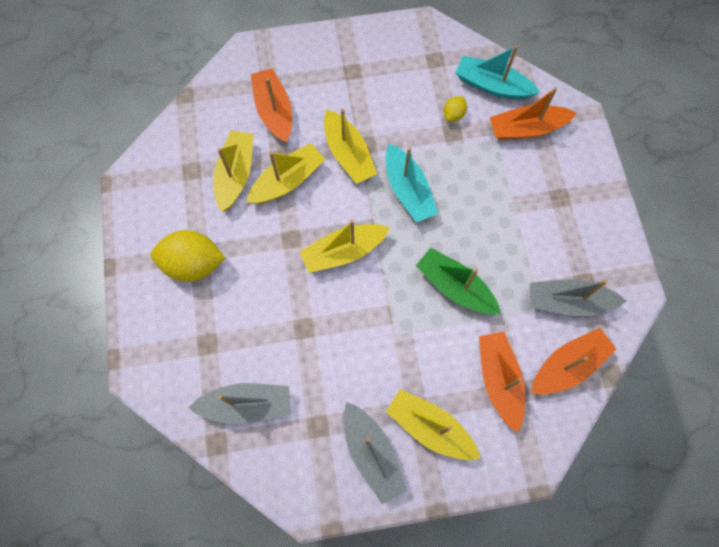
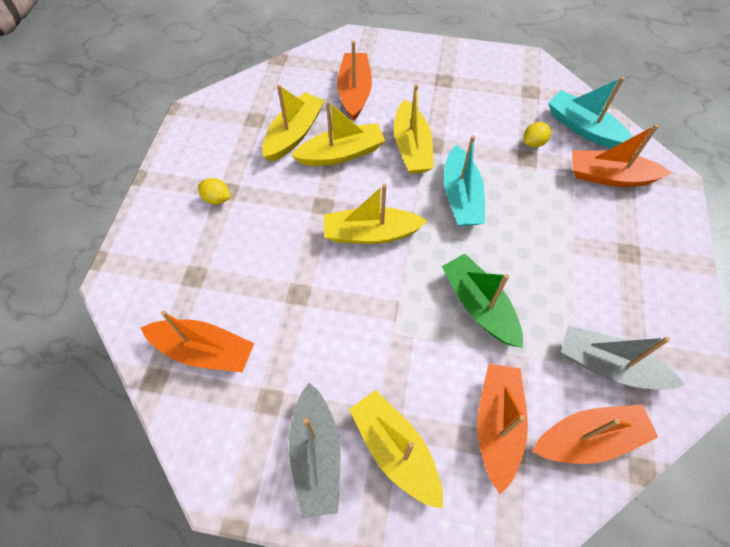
camera: 20 degrees right, 10 degrees down
(193, 264) = (217, 199): yellow lemon -> yellow lemon, size x0.48
(246, 405) = (204, 350): grey boat -> orange boat

